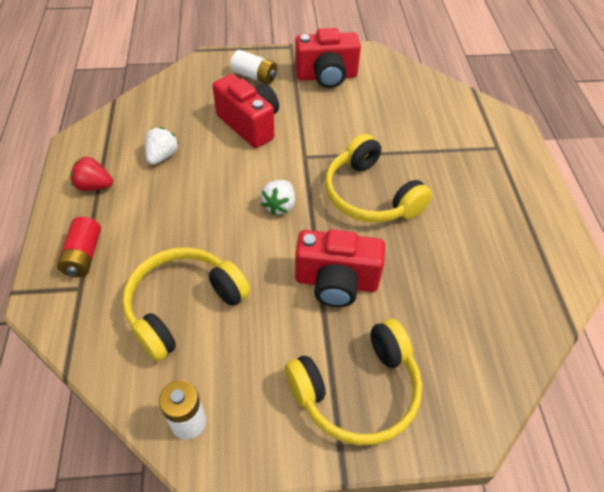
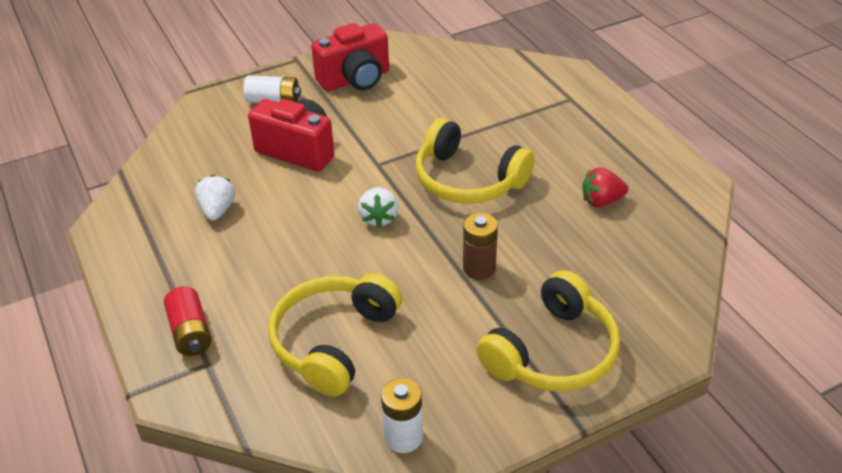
camera: 20 degrees left, 10 degrees down
(94, 186) = (156, 263): red strawberry -> red strawberry (601, 201)
(336, 282) = (479, 268): red camera -> brown battery

